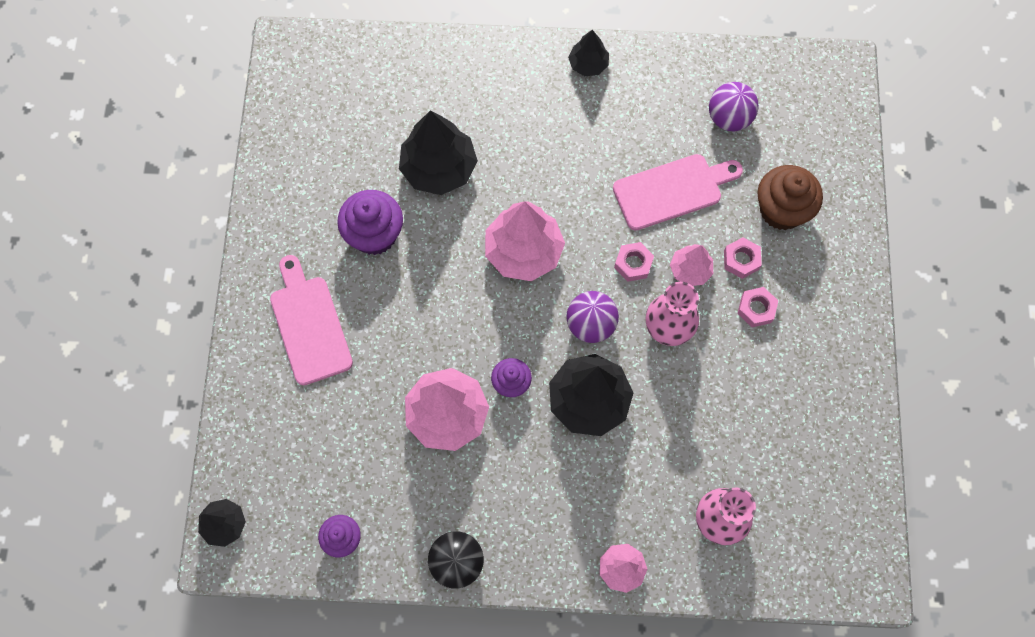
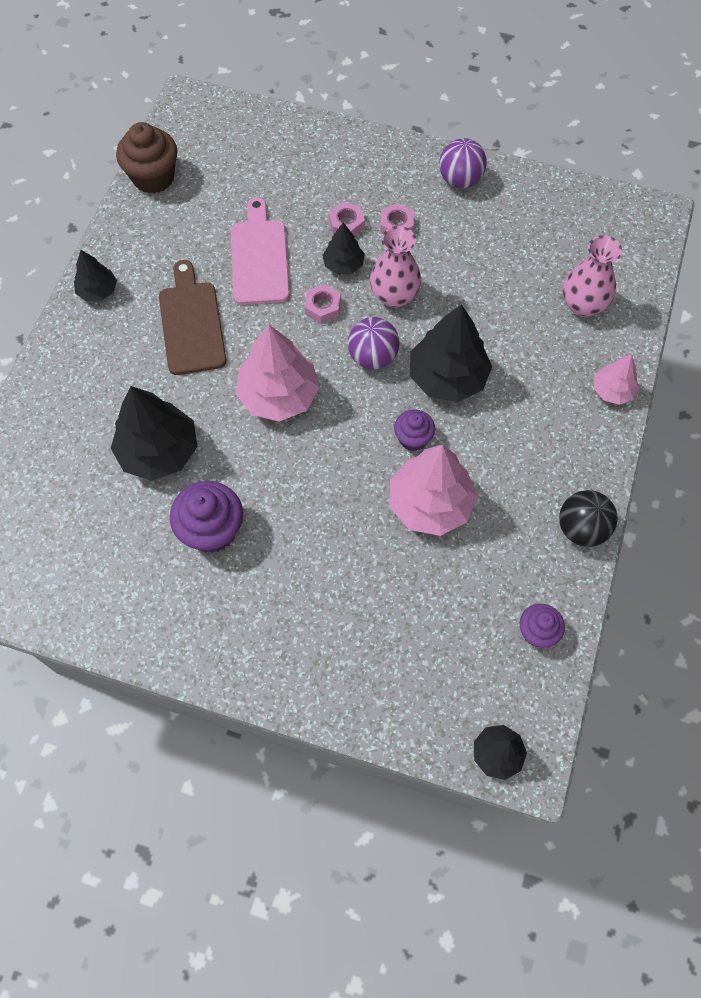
camera: 75 degrees left, 5 degrees down
(309, 325) = (294, 618): pink cutting board -> none
(578, 153) = (191, 323): none -> brown cutting board
(690, 270) = (343, 264): pink tree -> black tree
(729, 118) = (203, 195): purple ball -> purple ball (460, 180)
(781, 210) = (308, 182): brown cupcake -> brown cupcake (153, 177)

